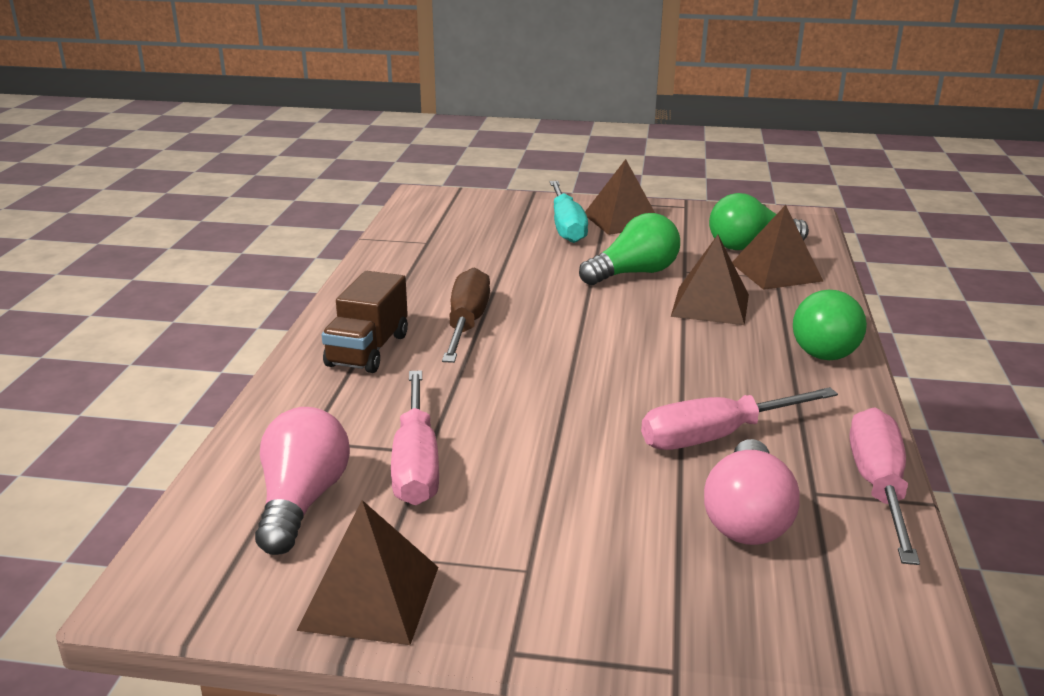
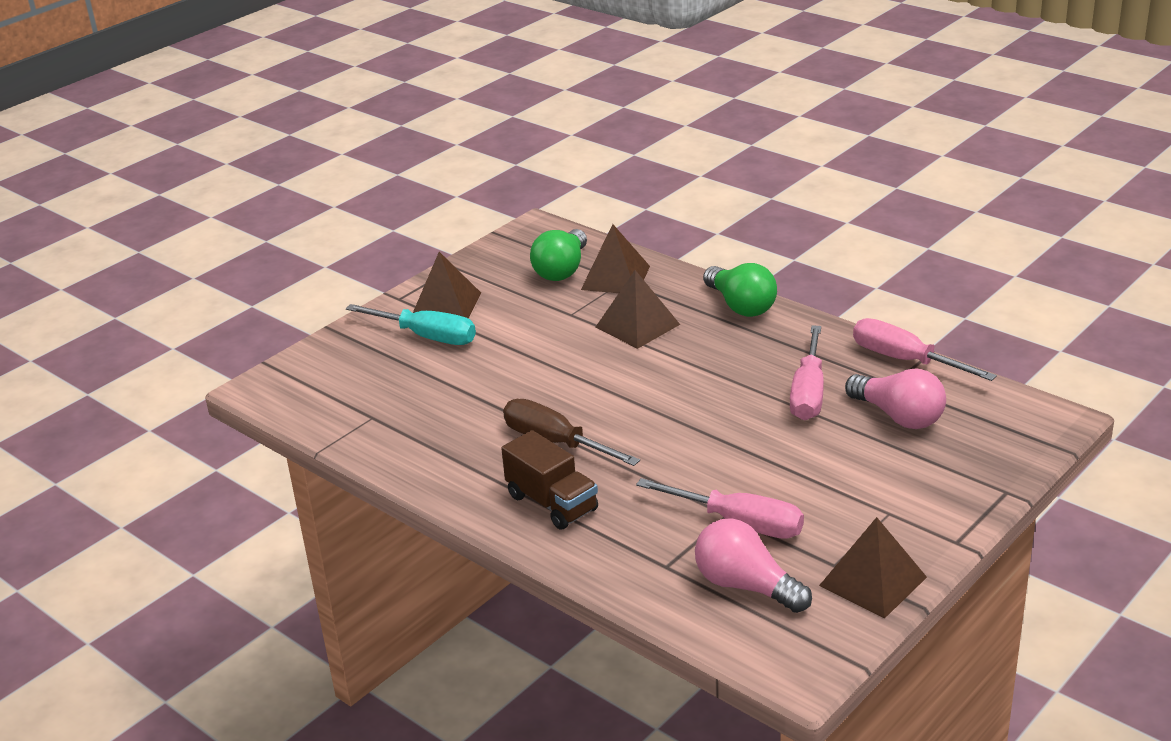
camera: 55 degrees left, 5 degrees up
(634, 273) = (551, 337): green light bulb -> none

